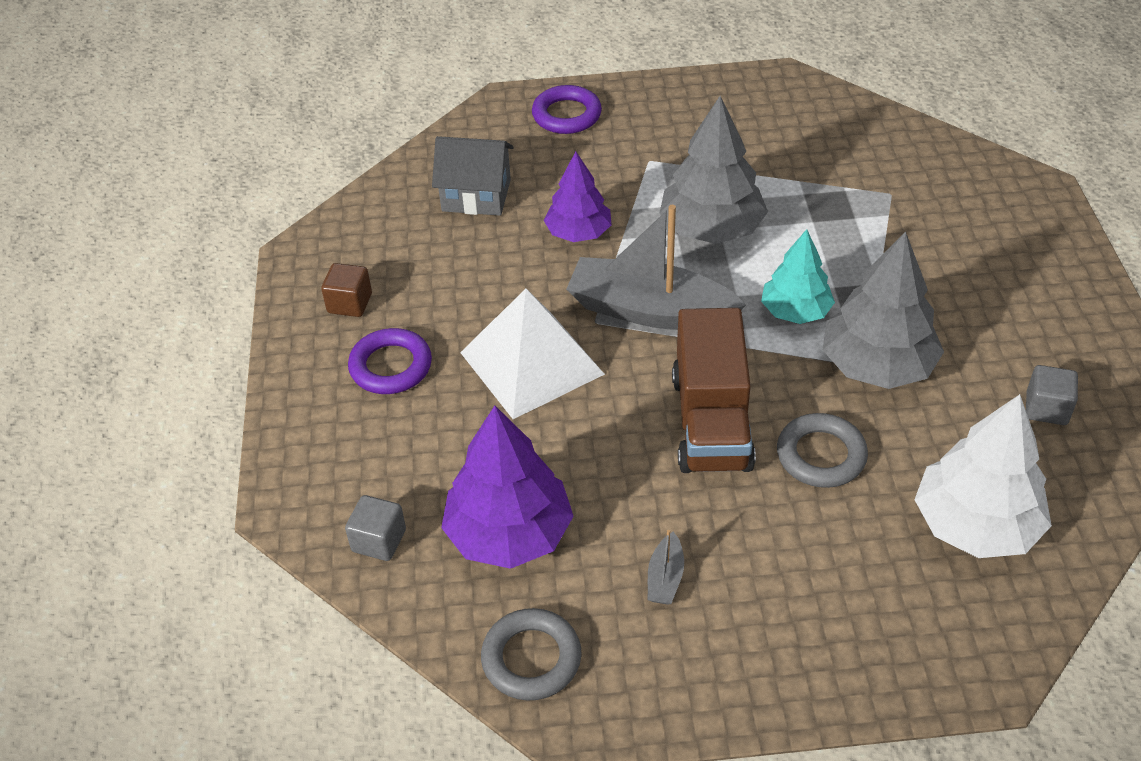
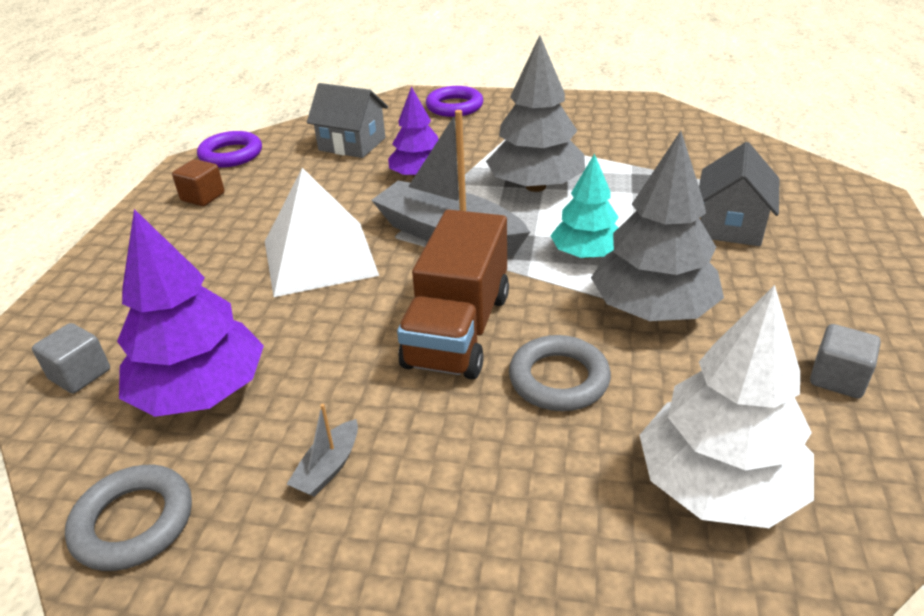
camera: 15 degrees right, 10 degrees down
(391, 366) = (200, 243): purple ring -> purple ring (231, 155)
(920, 251) = (730, 225): none -> grey house

